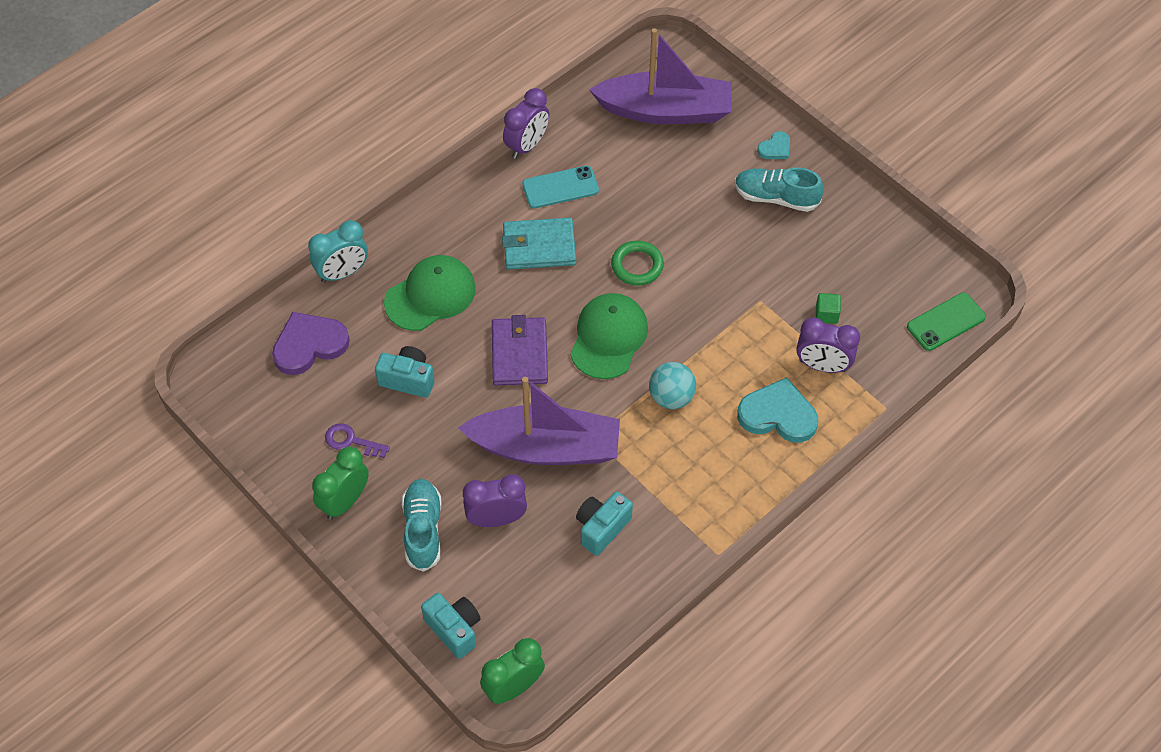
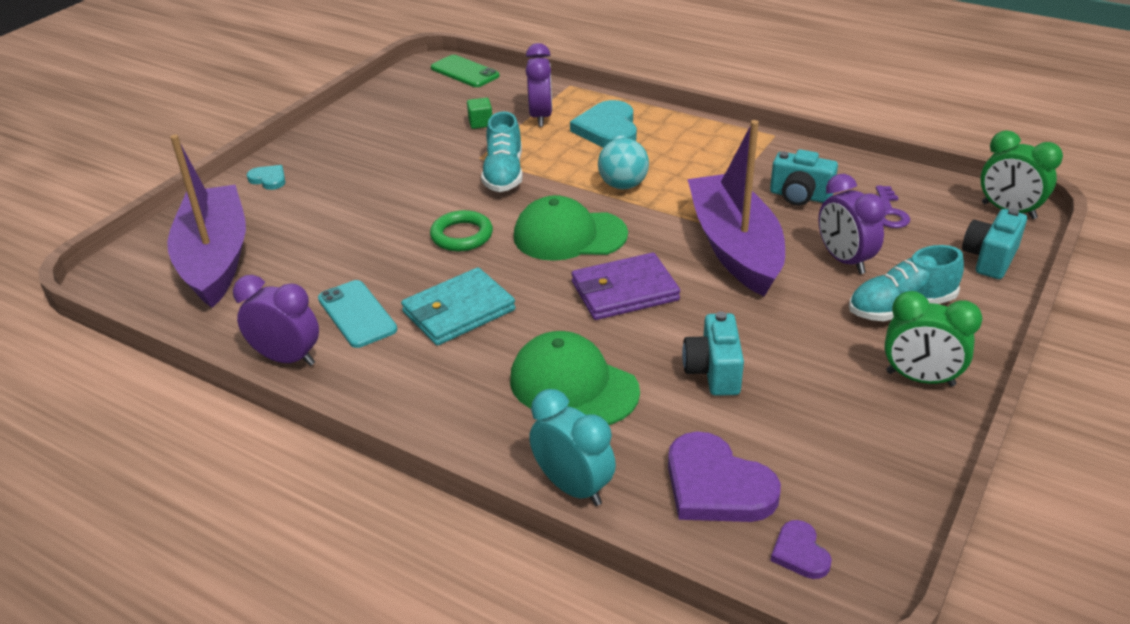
camera: 105 degrees left, 20 degrees down
(242, 367) = (800, 553): none -> purple heart
(351, 441) = (835, 397): purple key -> purple key (890, 212)
(539, 246) = (458, 311): turquoise wallet -> turquoise wallet turned 75 degrees clockwise
(776, 197) = (339, 169): turquoise shoe -> turquoise shoe (504, 174)

